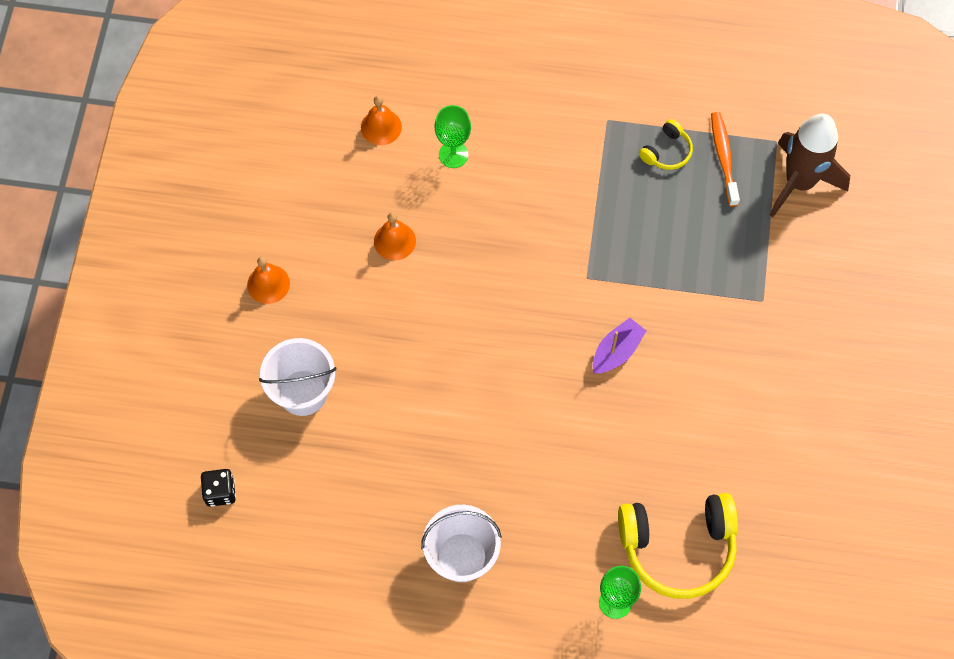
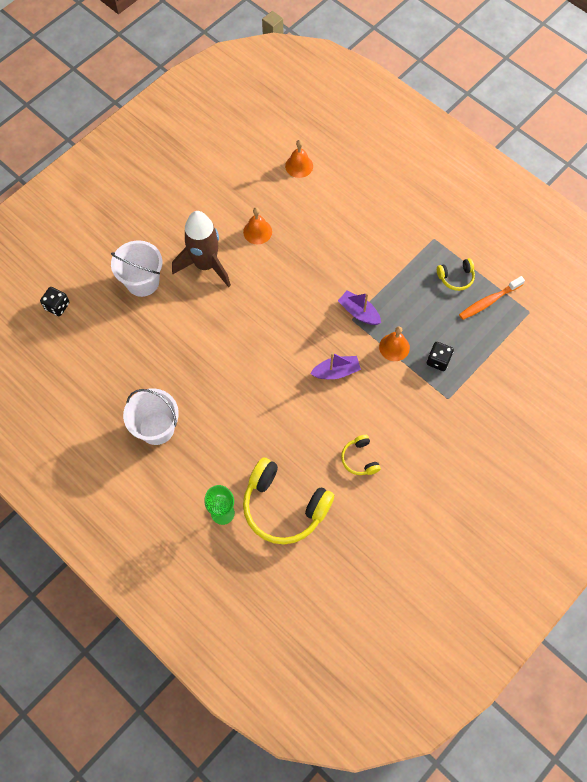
camera: 35 degrees right, 0 degrees up
(268, 284) = (170, 212): orange bell -> orange bell (394, 347)
(453, 155) = (328, 205): green goblet -> none
(589, 264) = (359, 312): none -> purple boat
(719, 263) = (438, 360): none -> black dice
(719, 435) = (360, 459): none -> yellow headphones
(723, 157) = (488, 301): orange toothbrush -> orange toothbrush turned 150 degrees counterclockwise
(799, 182) = (525, 344): brown rocket -> brown rocket (205, 265)

